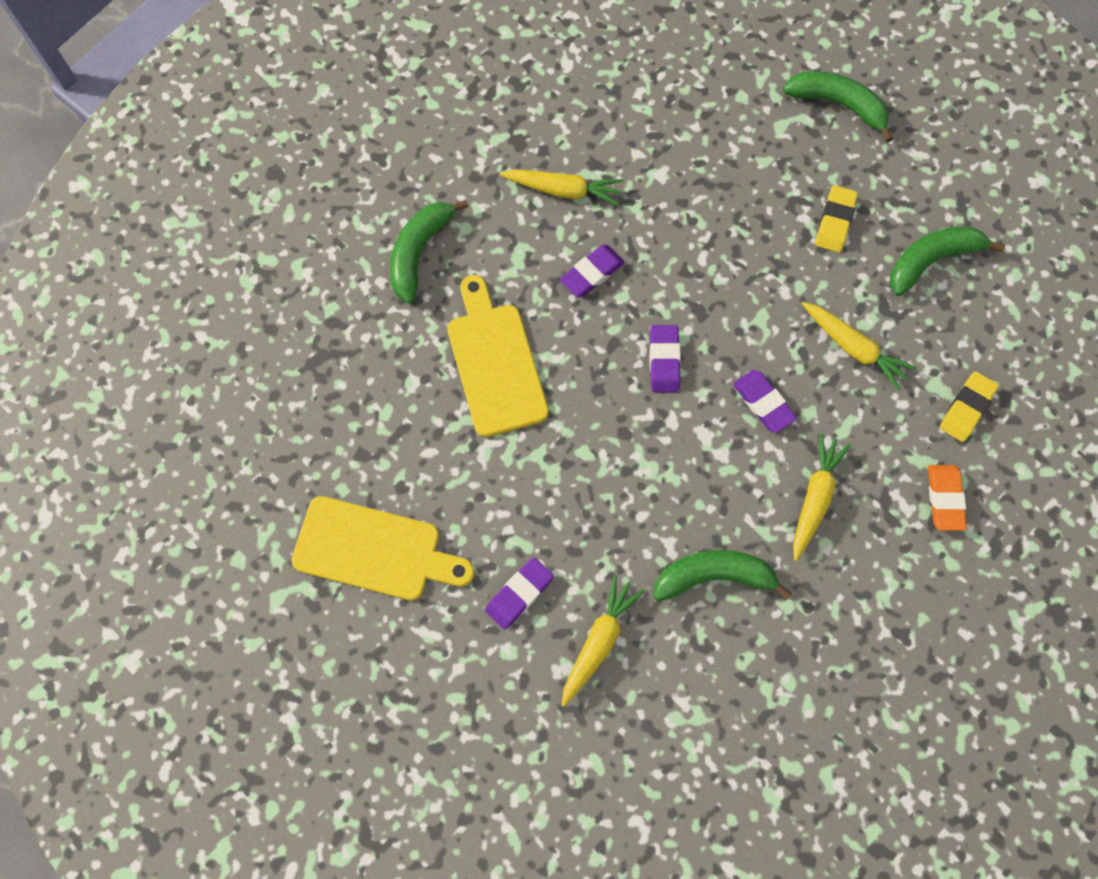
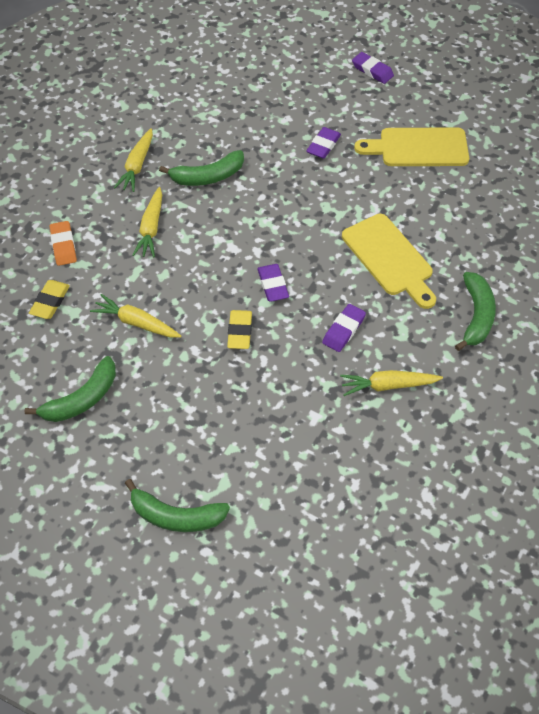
camera: 165 degrees right, 15 degrees down
(598, 642) = (269, 134): yellow carrot -> yellow carrot (137, 165)
(763, 403) = (196, 274): purple eraser -> purple eraser (372, 70)
(835, 221) = (164, 411): yellow eraser -> yellow eraser (240, 332)

